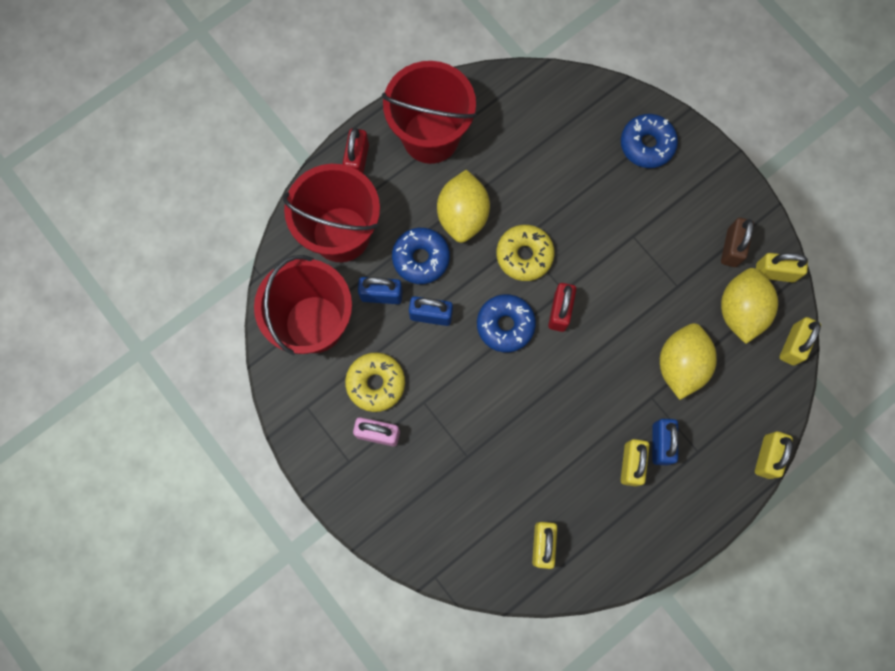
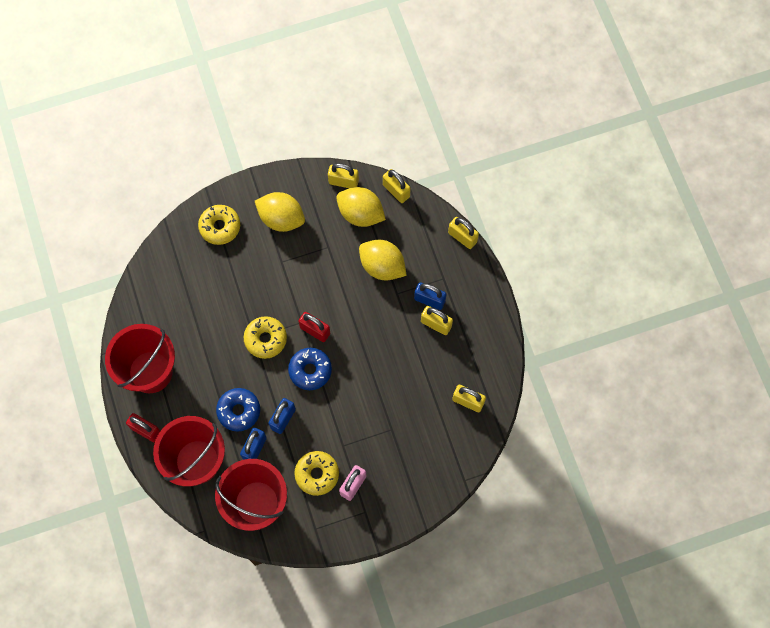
camera: 70 degrees left, 5 degrees down
(463, 215) = (219, 370): yellow lemon -> yellow lemon (281, 218)
(647, 144) = (220, 227): blue donut -> yellow donut
(731, 248) = (315, 202): brown padlock -> none
(775, 272) = (343, 182): yellow padlock -> yellow padlock turned 75 degrees clockwise

